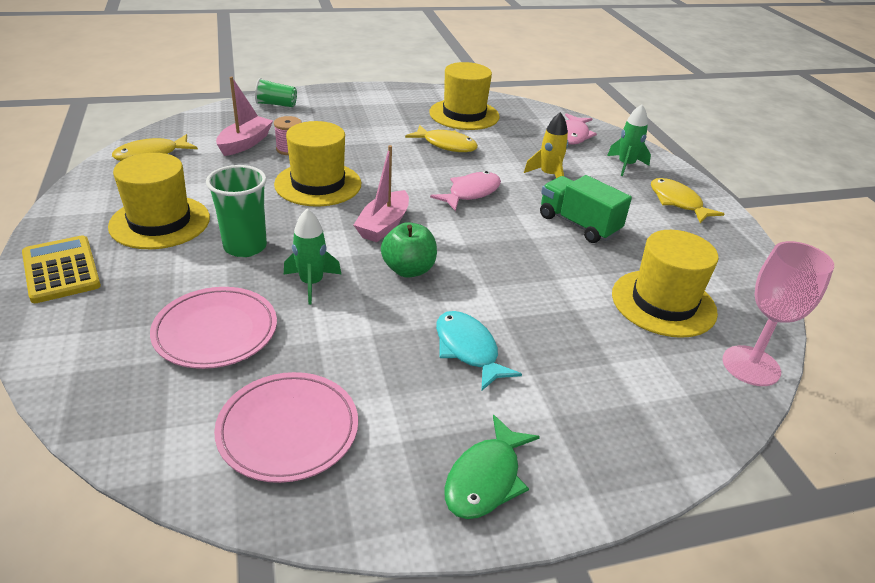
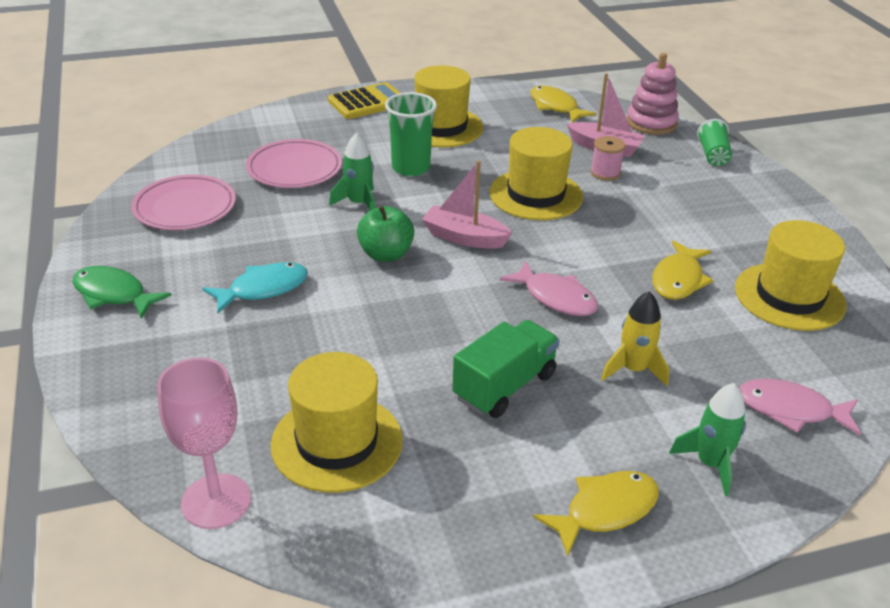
camera: 90 degrees right, 0 degrees up
(209, 118) = (651, 123): none -> pink stacking toy

